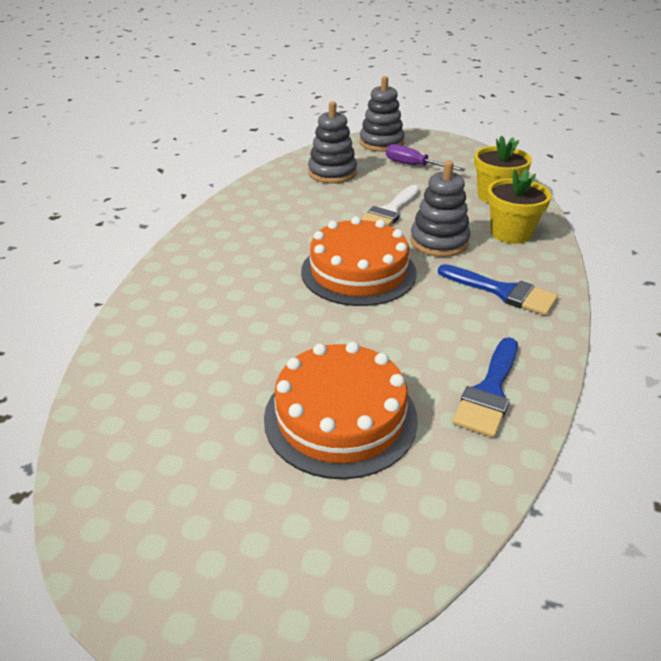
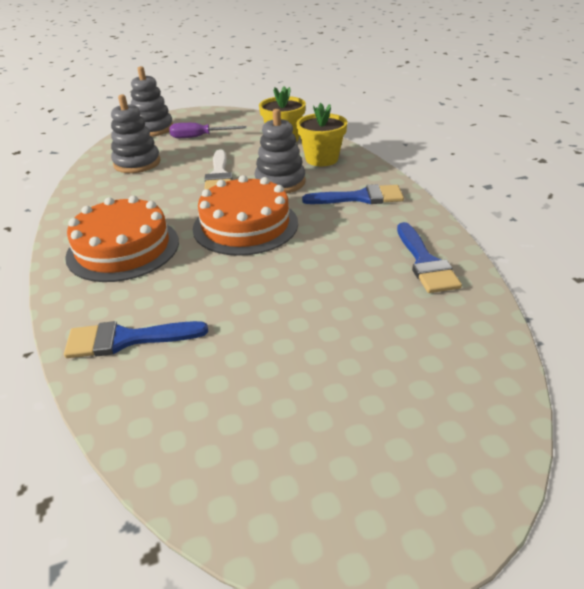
camera: 35 degrees left, 0 degrees up
(163, 327) = (126, 339): none -> blue brush
(340, 417) = (353, 329): orange cake -> orange cake (123, 248)

